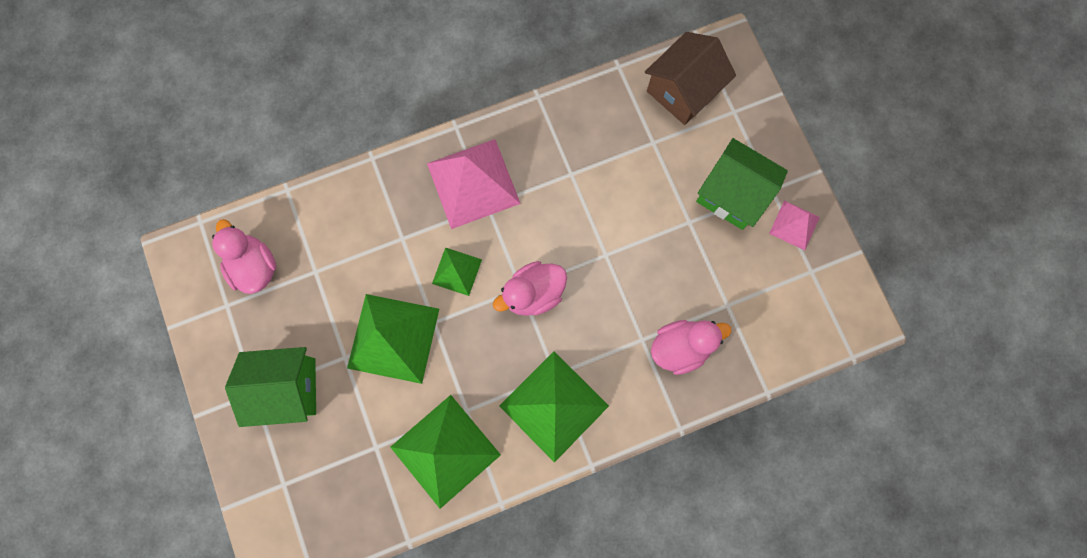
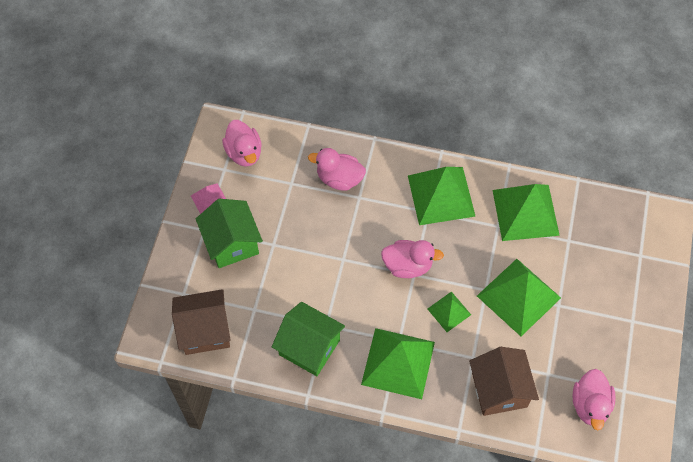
camera: 145 degrees left, 15 degrees down
(287, 388) = (608, 310): green house -> green house (309, 347)
(355, 222) = (499, 390): none -> brown house
(473, 183) = (398, 363): pink pyramid -> green pyramid
(807, 306) = (244, 153): none -> pink duck

